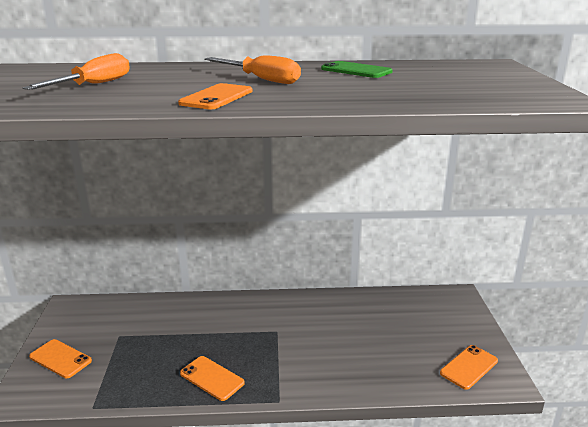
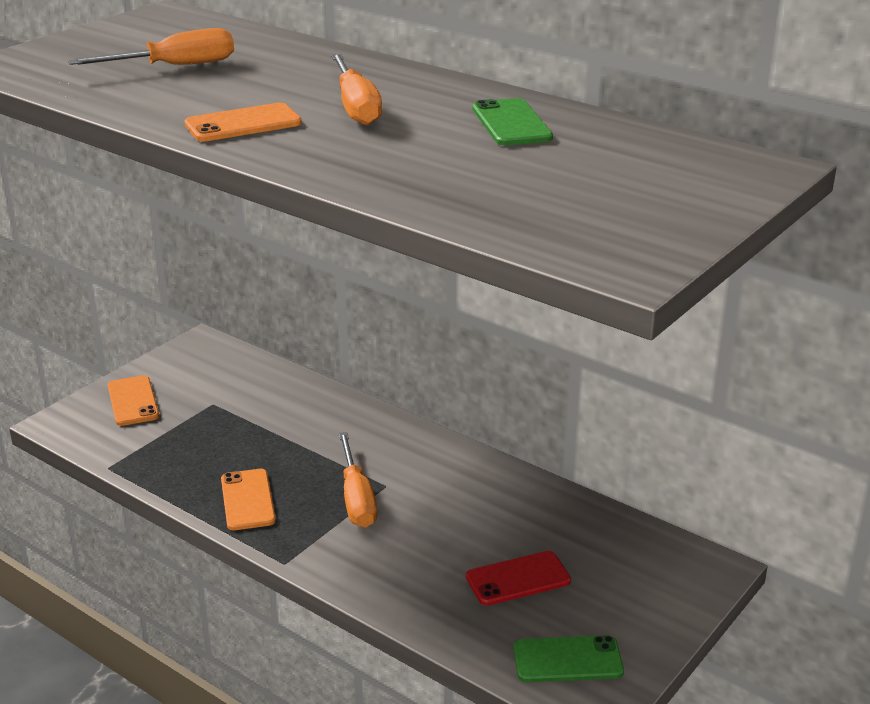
camera: 40 degrees right, 5 degrees up
(271, 345) = (357, 498): none -> orange screwdriver
(398, 342) = (518, 579): none -> red phone
(469, 367) = (567, 660): orange phone -> green phone

